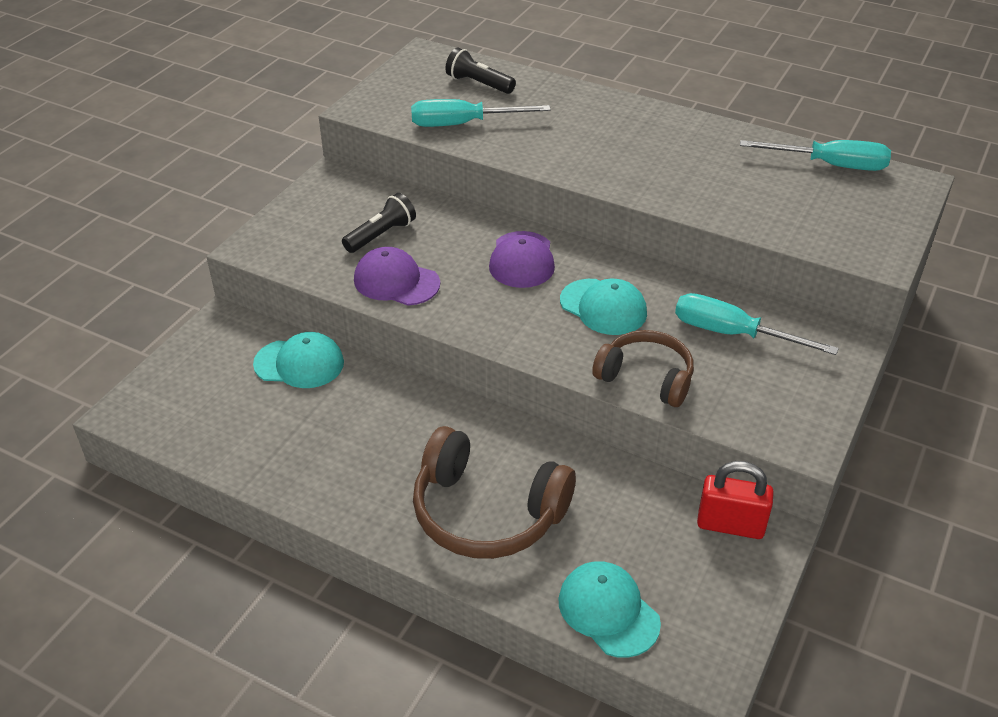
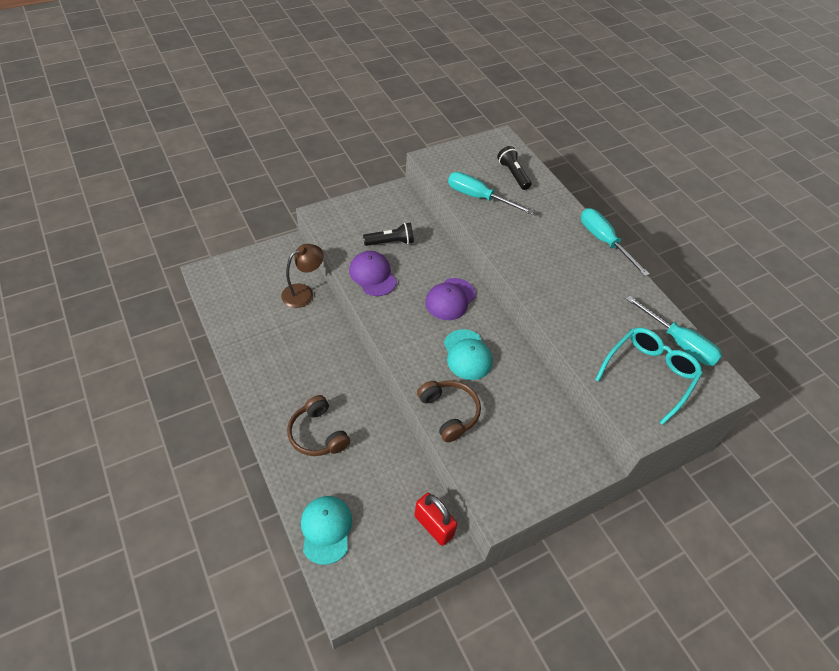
camera: 30 degrees right, 10 degrees up
(299, 363) = (303, 293): turquoise cap -> brown lamp
(486, 513) = (317, 434): brown headphones -> brown headphones, size x0.65
(732, 334) = (525, 416): turquoise screwdriver -> turquoise screwdriver (604, 241)
(834, 208) = (649, 374): none -> turquoise glasses

